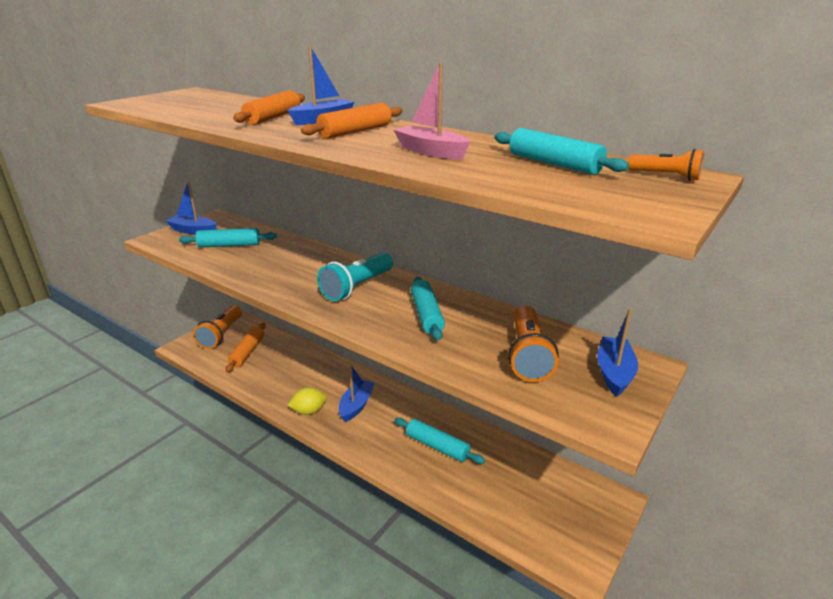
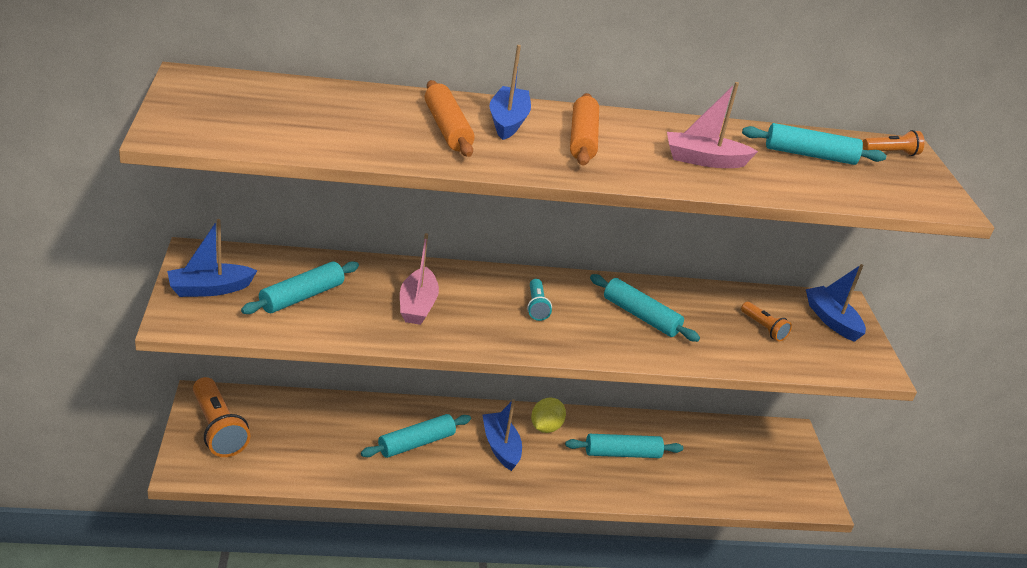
camera: 45 degrees left, 5 degrees up
(247, 352) = (289, 438): orange rolling pin -> none
(283, 266) = (417, 305): none -> pink boat
(308, 382) = (416, 443): none -> turquoise rolling pin
(309, 411) = (460, 476): yellow lemon -> yellow lemon (545, 427)
(357, 287) = (536, 307): turquoise flashlight -> turquoise flashlight, size x0.53
(527, 355) = (763, 328): orange flashlight -> orange flashlight, size x0.53

